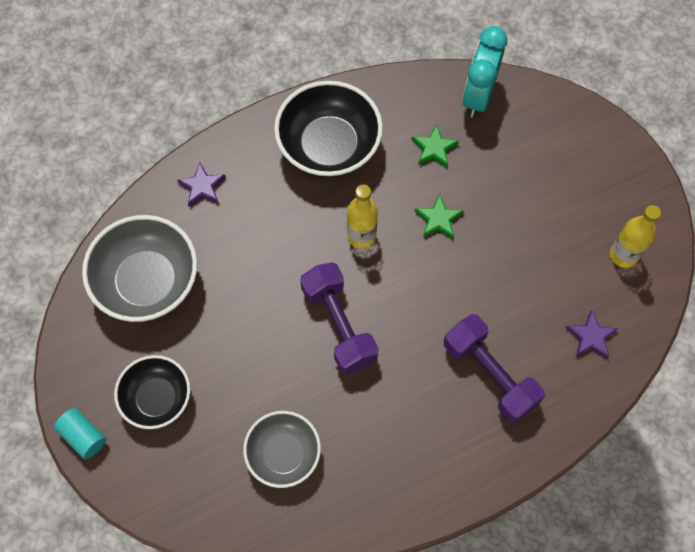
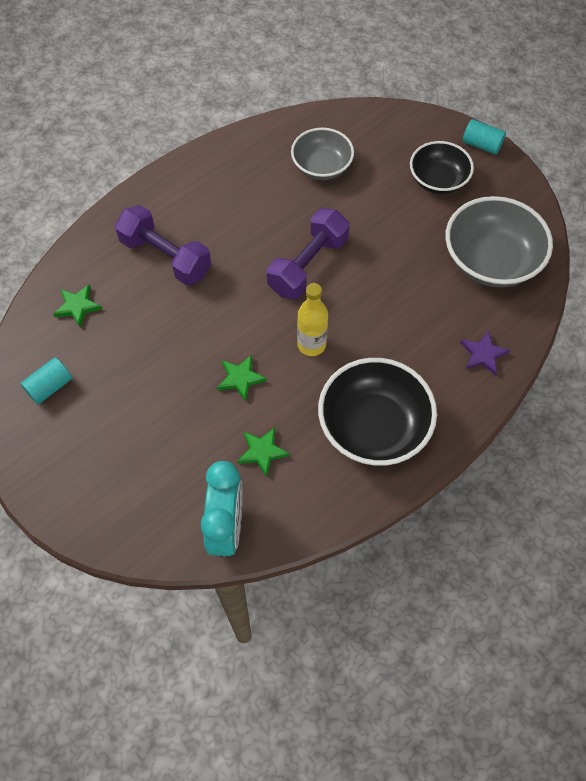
camera: 165 degrees right, 5 degrees down
(339, 325) = (308, 265): purple dumbbell -> purple dumbbell turned 75 degrees clockwise
(591, 337) = (78, 306): purple star -> green star
(623, 255) = (50, 387): yellow bottle -> turquoise cylinder

